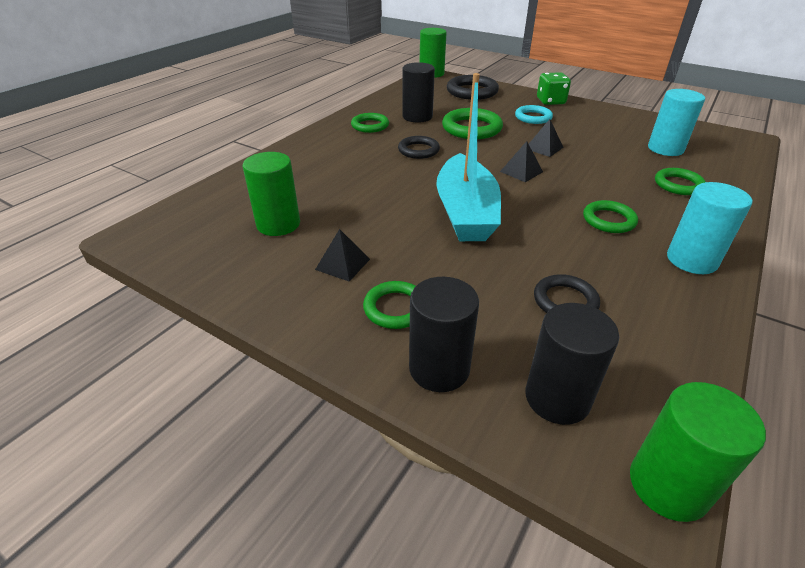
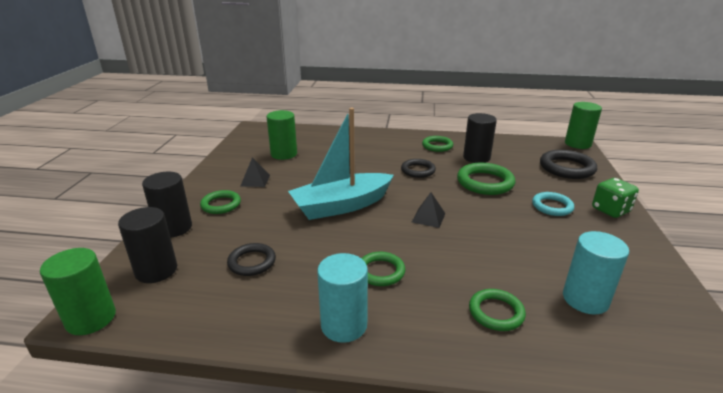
camera: 65 degrees right, 10 degrees down
(544, 148) = (489, 221): black pyramid -> none

